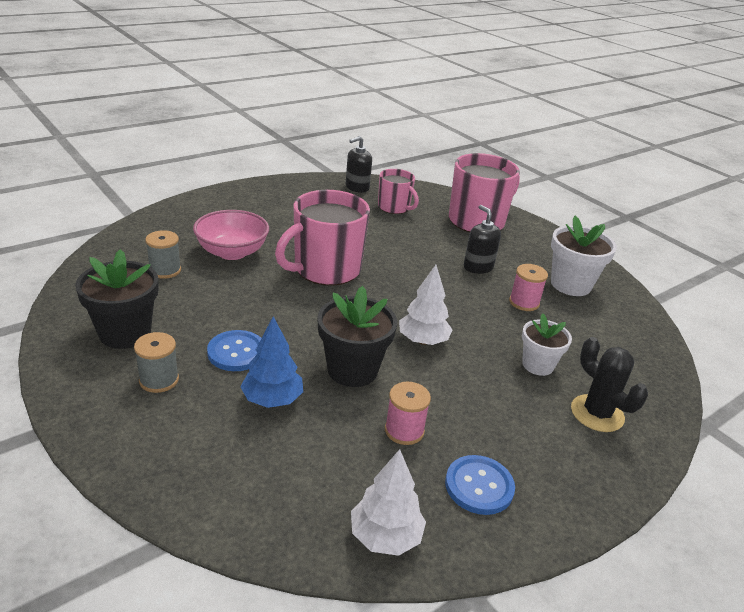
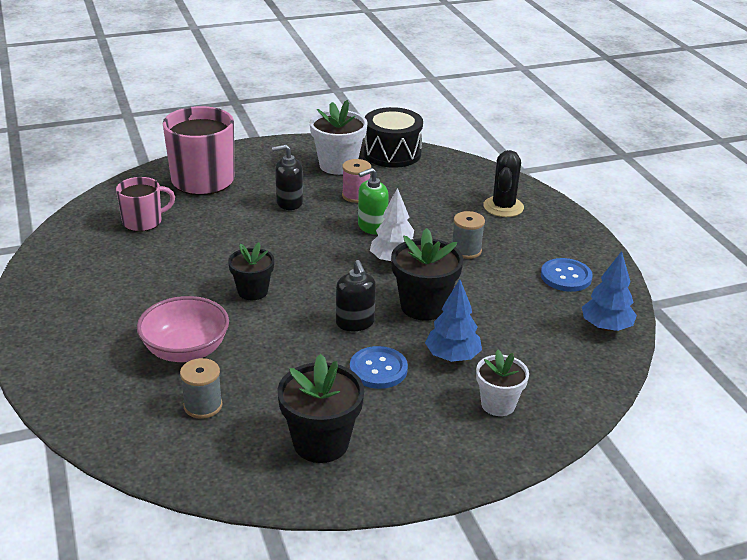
camera: 70 degrees left, 0 degrees up
(159, 380) = (407, 423): grey spool -> grey spool (466, 250)
(326, 269) = (252, 291): pink mug -> black flower pot
(357, 187) = (77, 236): black soap dispenser -> black soap dispenser (355, 323)
(385, 536) = (606, 327): white tree -> blue tree
(404, 430) = (504, 296): pink spool -> none
(475, 319) = (372, 226): none -> green soap dispenser
(537, 365) = (442, 214): white flower pot -> white flower pot (498, 404)
(597, 413) = (503, 207): black cactus -> black cactus turned 60 degrees counterclockwise
(630, 315) = (392, 153): none -> black drum

